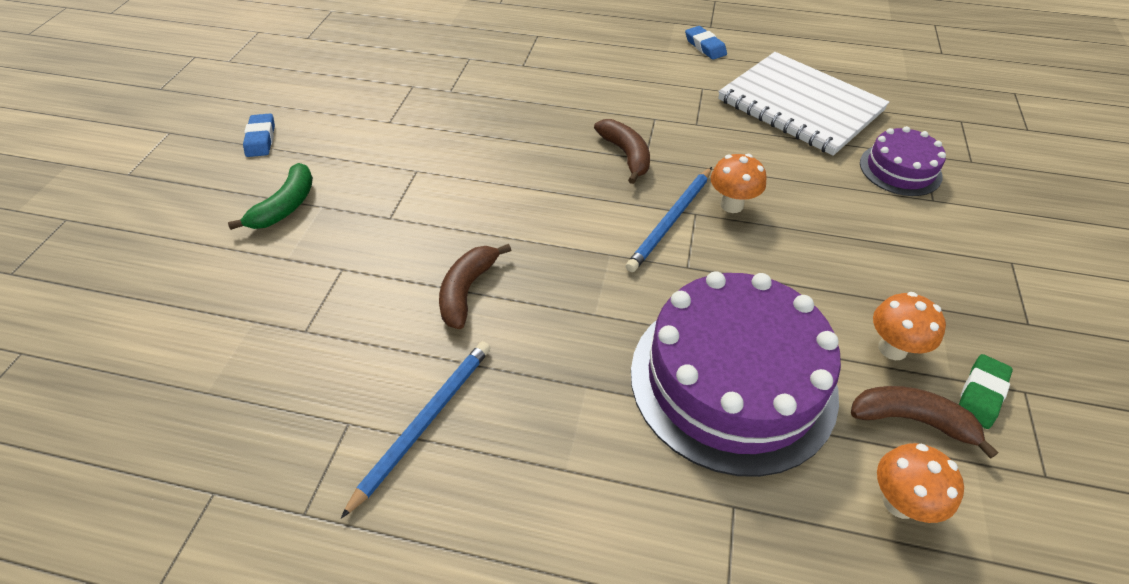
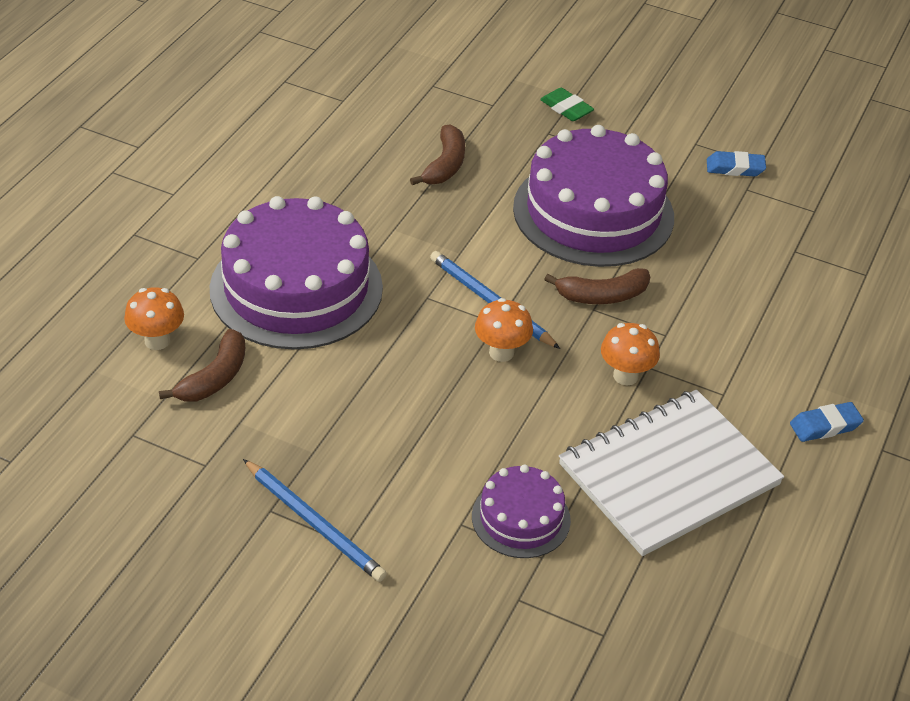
camera: 100 degrees right, 5 degrees down
(261, 139) = (680, 67): blue eraser -> blue eraser (735, 168)
(285, 206) = (579, 79): green banana -> none
(424, 422) = (328, 132): blue pencil -> blue pencil (314, 523)
(467, 290) = (445, 165): brown banana -> brown banana turned 75 degrees clockwise
(512, 172) = (593, 212): none -> purple cake
(892, 348) = (284, 397): orange mushroom -> orange mushroom (625, 376)
(980, 394) = (216, 433): green eraser -> green eraser (566, 109)

